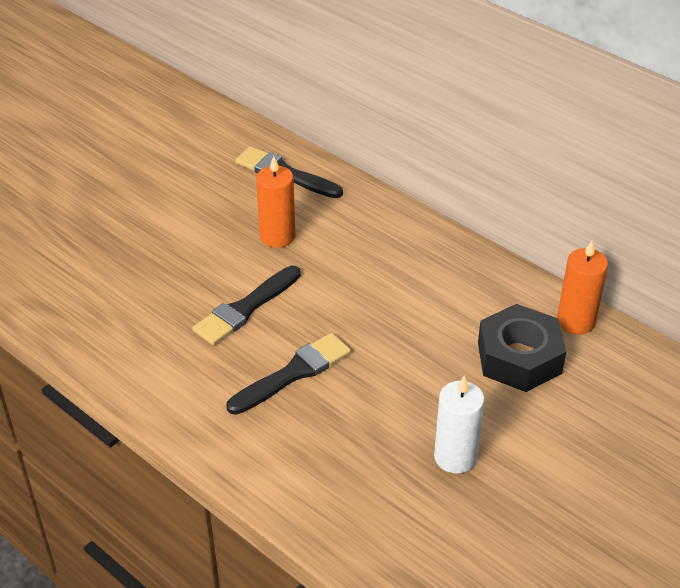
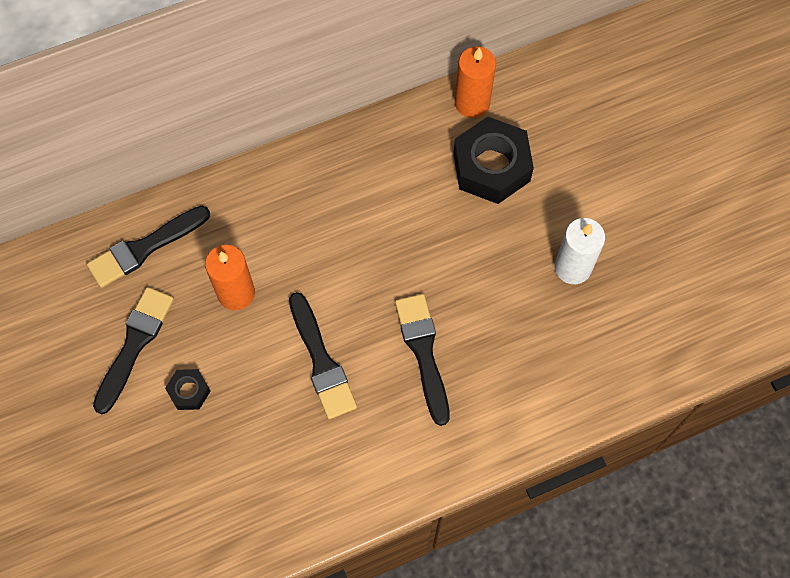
camera: 65 degrees left, 25 degrees up
(174, 240) = (189, 391): none -> black nut
(197, 197) = (134, 345): none -> black brush

